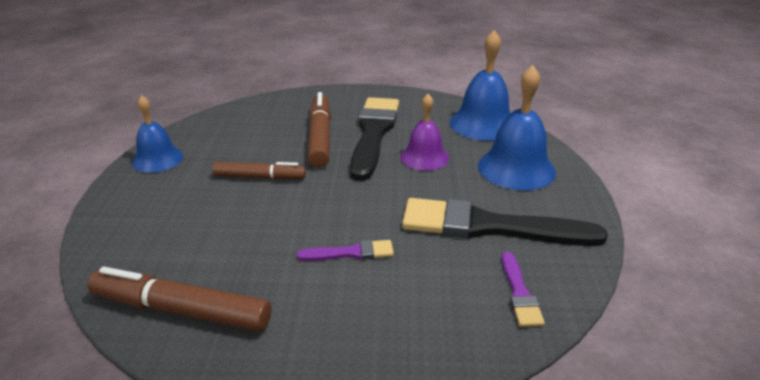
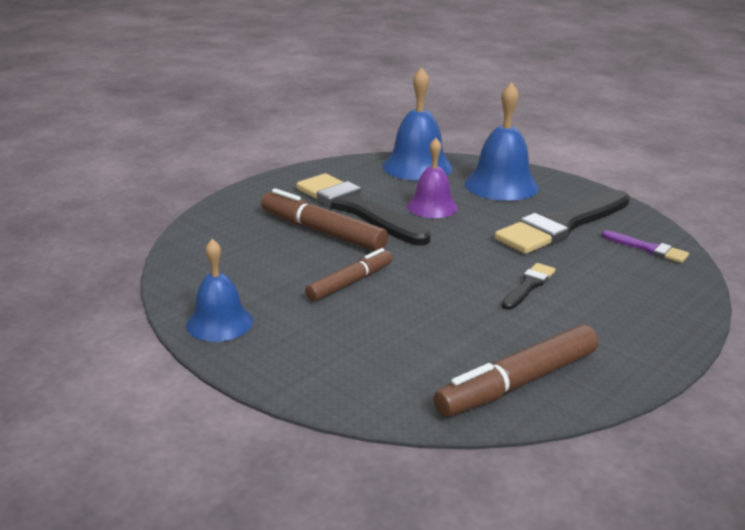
camera: 50 degrees left, 5 degrees down
(351, 253) = (528, 285): purple brush -> black brush

